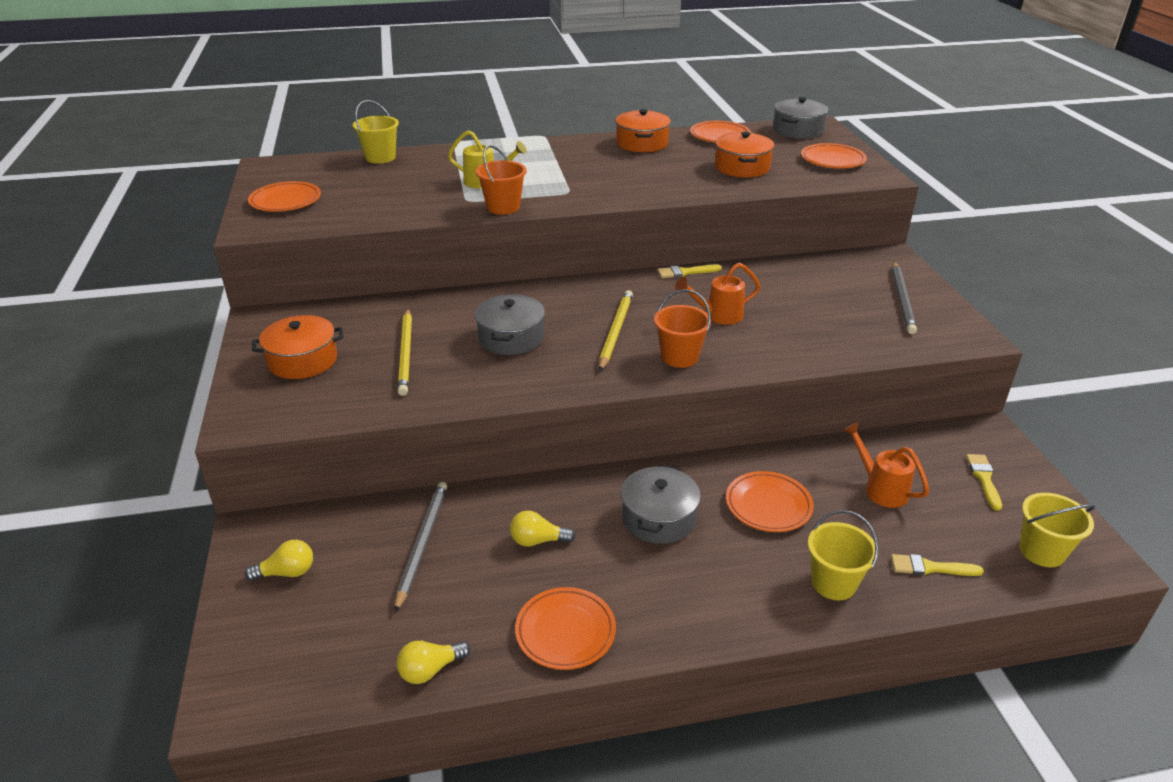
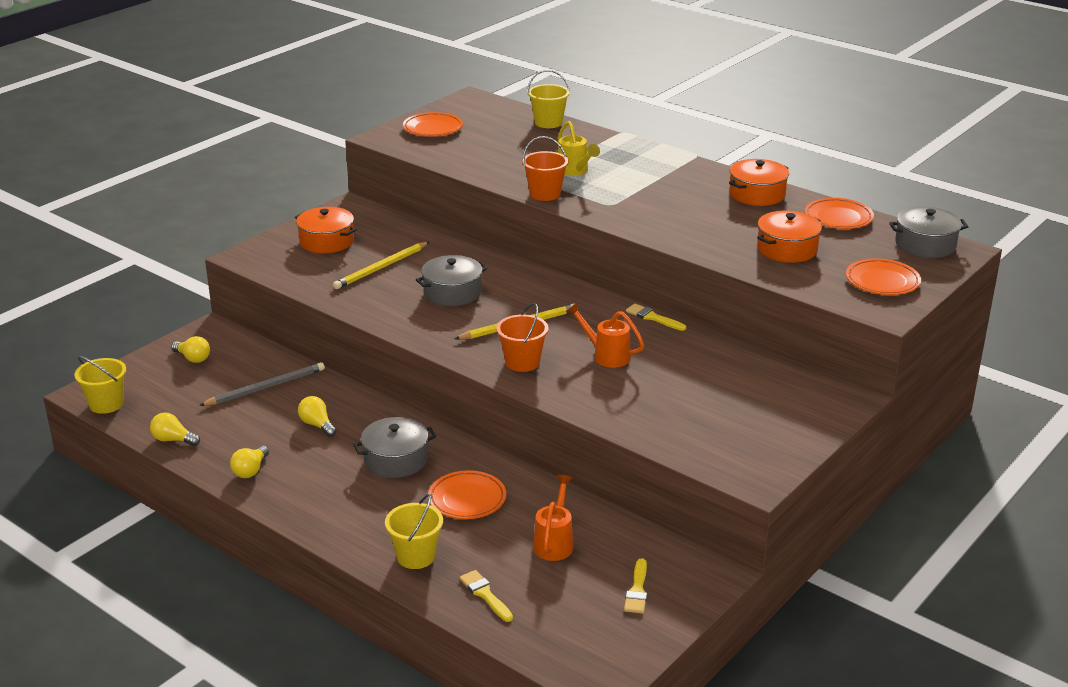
camera: 50 degrees right, 5 degrees down
(565, 632) = (250, 470): orange plate -> yellow light bulb
(902, 299) = (770, 427): grey pencil -> none
(984, 479) = (637, 590): yellow brush -> yellow brush turned 135 degrees clockwise
(1041, 551) = (573, 645): yellow bucket -> yellow bucket (106, 404)

